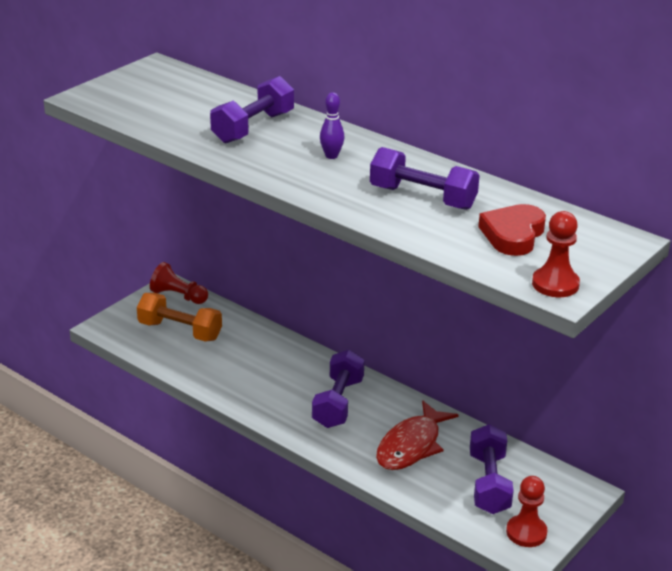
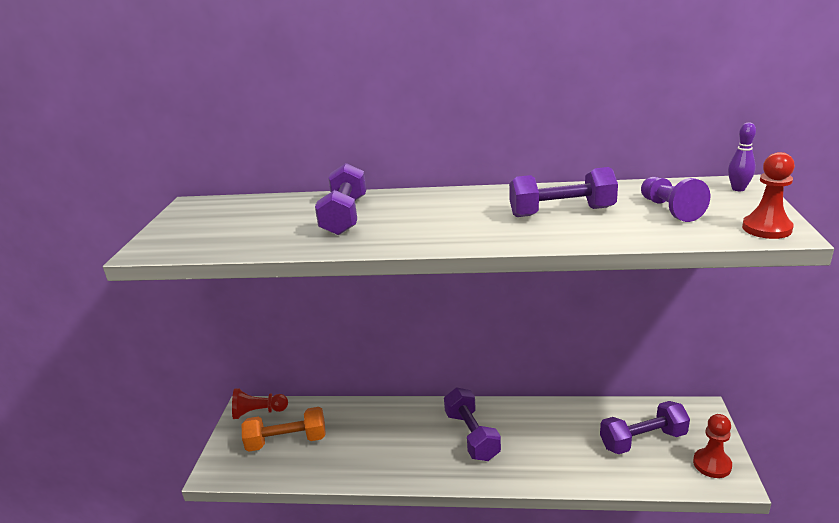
camera: 30 degrees left, 5 degrees down
(331, 156) = (442, 212): purple bowling pin -> purple bowling pin (738, 189)
(411, 445) = (559, 441): red fish -> none
(489, 483) = (643, 440): purple dumbbell -> purple dumbbell turned 75 degrees counterclockwise
(513, 235) = (670, 210): red heart -> purple pawn

